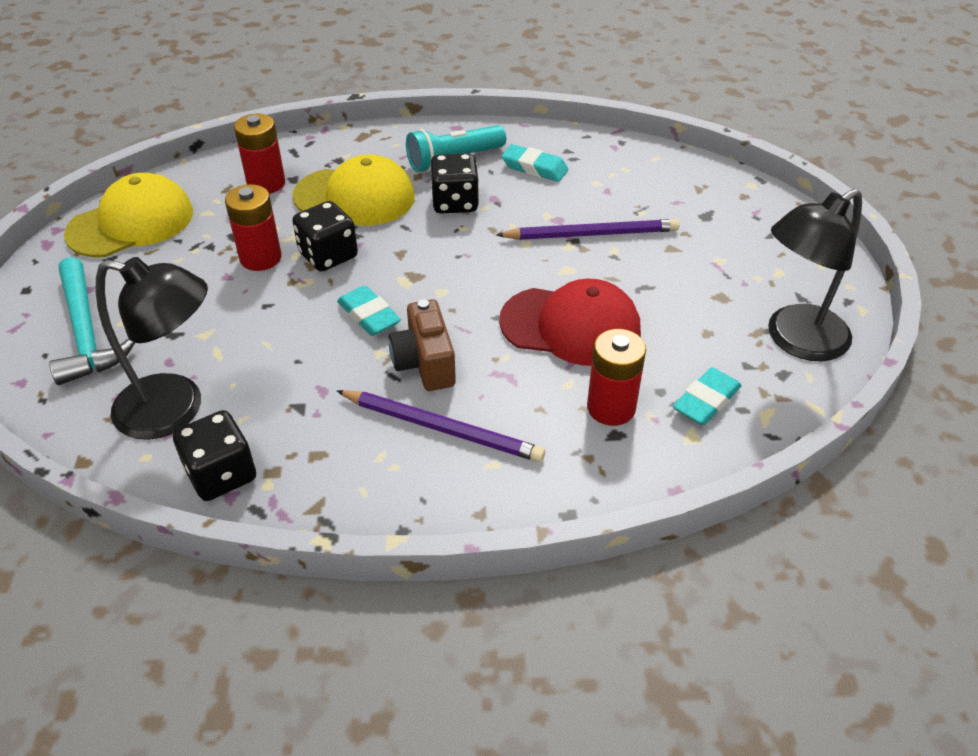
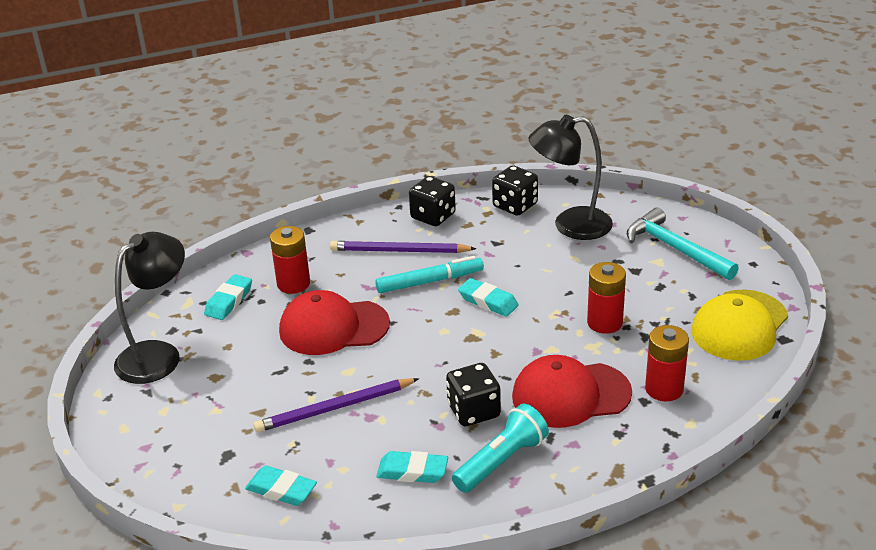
camera: 165 degrees right, 10 degrees down
(328, 255) = (552, 337): black dice -> black dice (433, 216)
(355, 197) = (570, 395): yellow cap -> red cap
(424, 363) = (429, 281): brown camera -> turquoise marker
(655, 177) = (281, 490): none -> turquoise eraser

